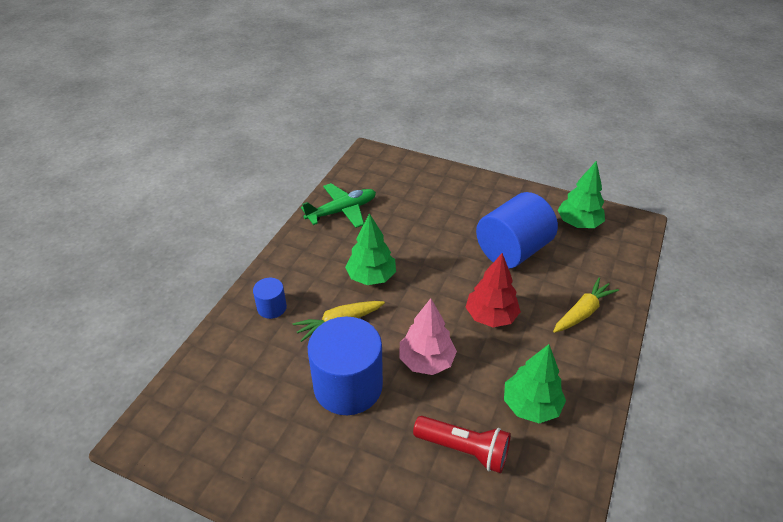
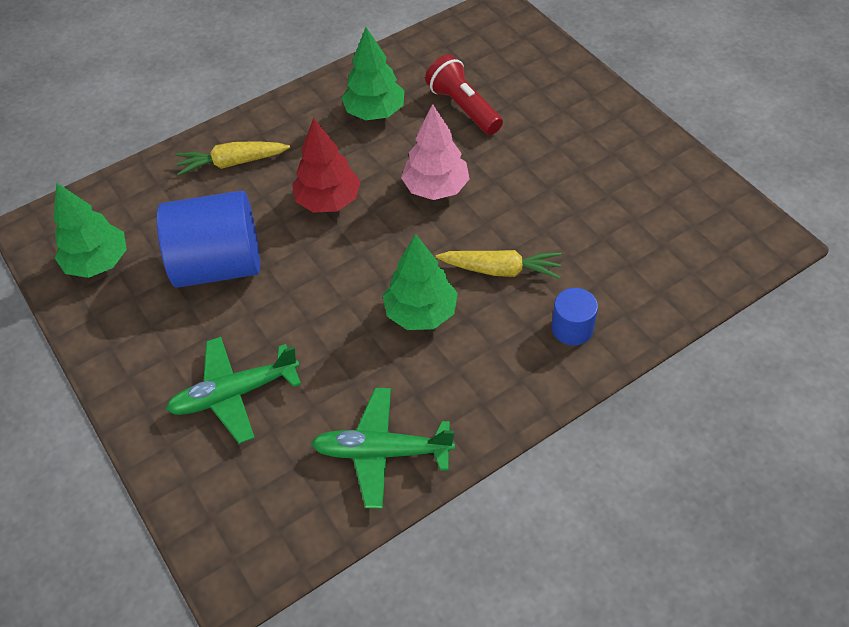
camera: 145 degrees left, 10 degrees up
(348, 386) = (532, 199): blue cylinder -> none
(435, 202) = (234, 394): none -> green plane

